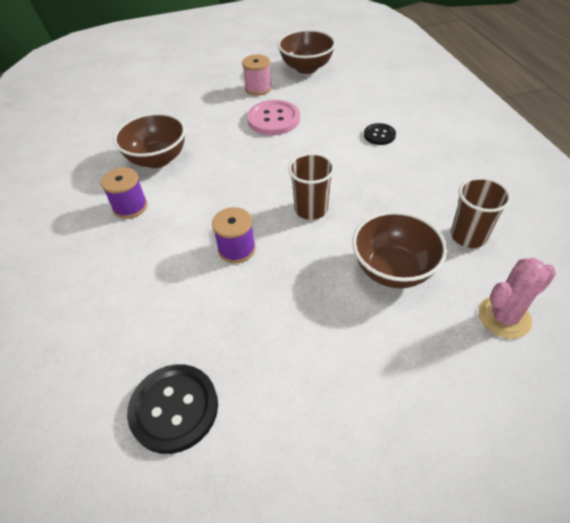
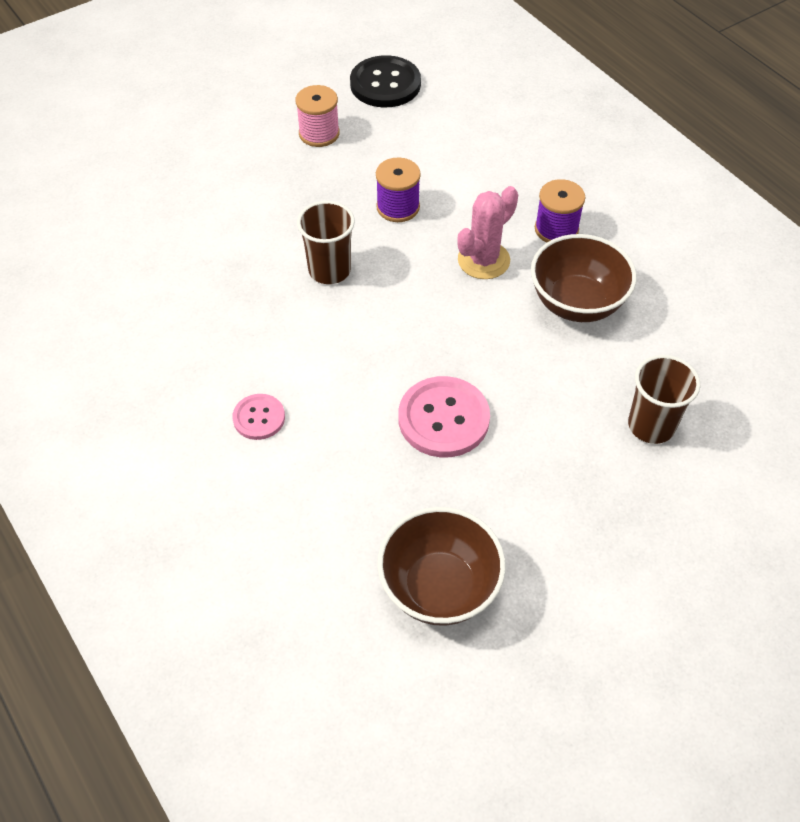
camera: 160 degrees right, 5 degrees up
(258, 88) = (509, 496): pink spool -> pink spool (319, 133)
(379, 135) = (259, 418): black button -> pink button
(393, 270) = (220, 219): brown bowl -> none
(468, 236) = (135, 273): brown cup -> brown cup (651, 425)
(504, 317) = (109, 197): pink cactus -> pink cactus (483, 260)

